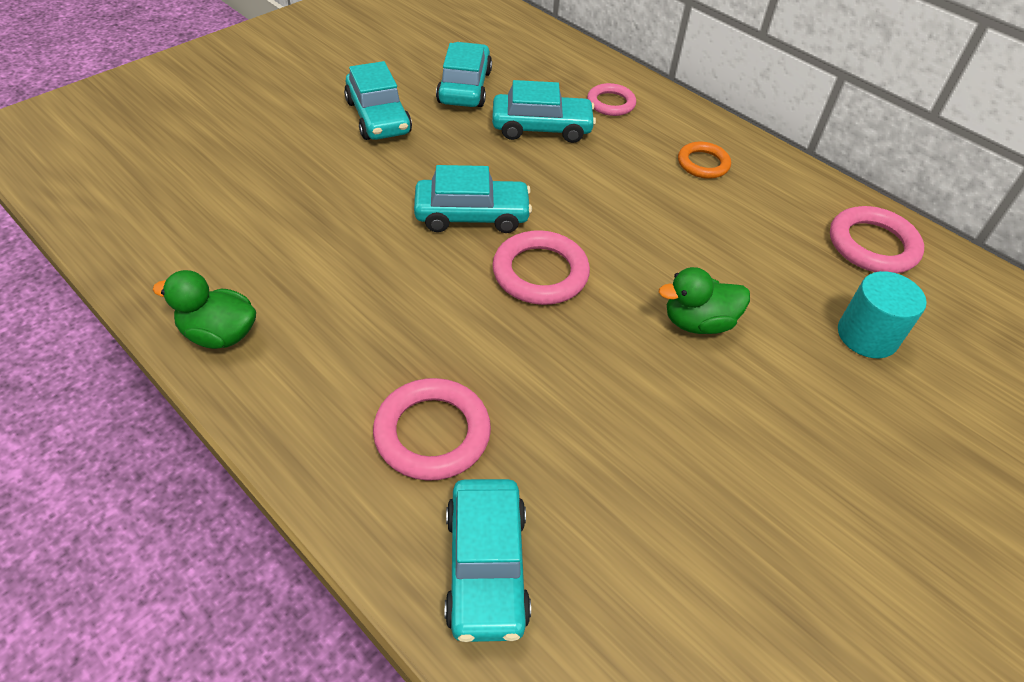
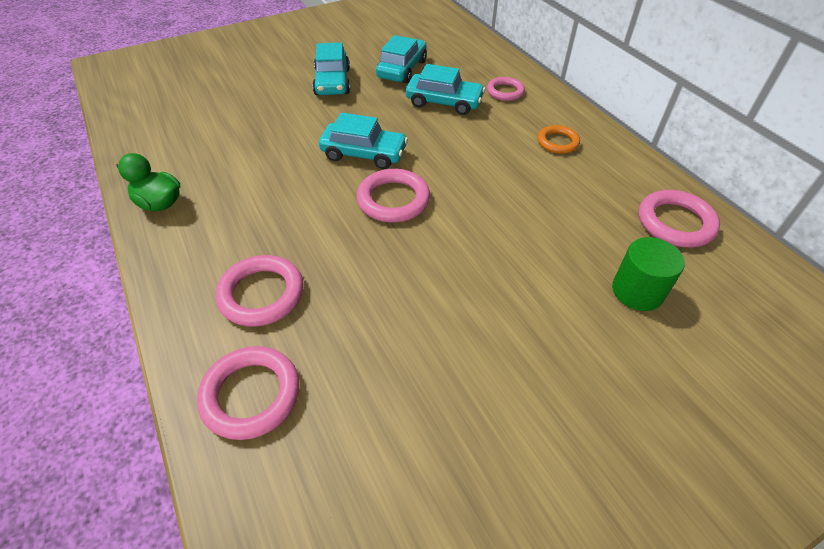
camera: 20 degrees right, 0 degrees up
(486, 567) = (251, 395): turquoise car -> pink ring
(698, 322) = (497, 255): green duck -> none
(867, 336) = (637, 291): turquoise cylinder -> green cylinder

